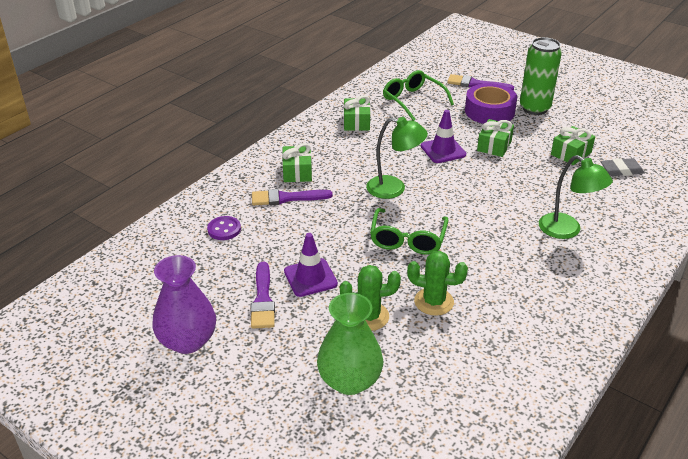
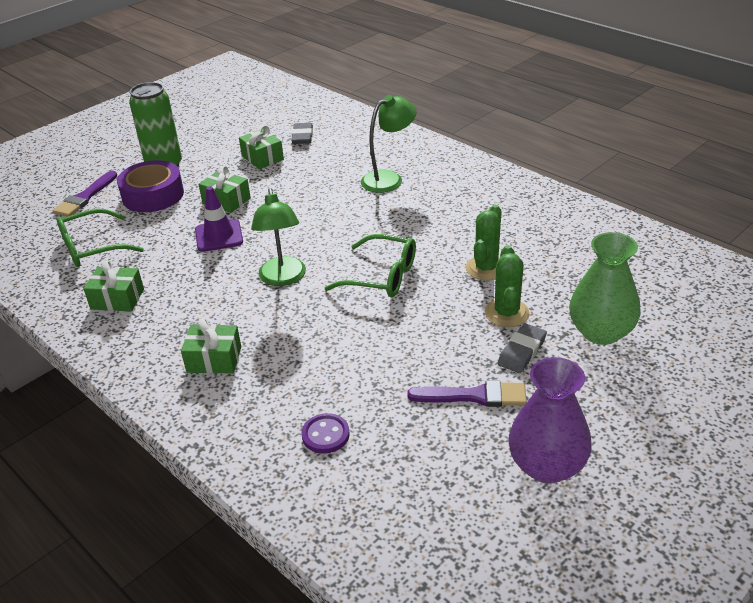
camera: 80 degrees left, 0 degrees up
(286, 198) = (271, 371): purple brush -> none
(310, 278) = (438, 354): purple traffic cone -> none
(317, 326) = (522, 352): none -> grey eraser
(394, 189) = (283, 278): green lamp -> green lamp turned 150 degrees clockwise

